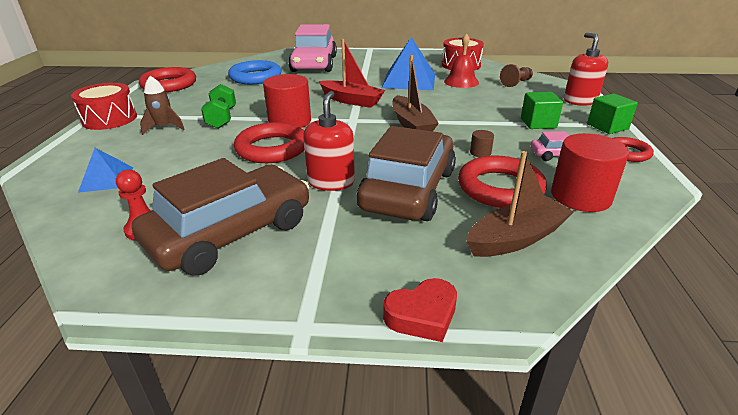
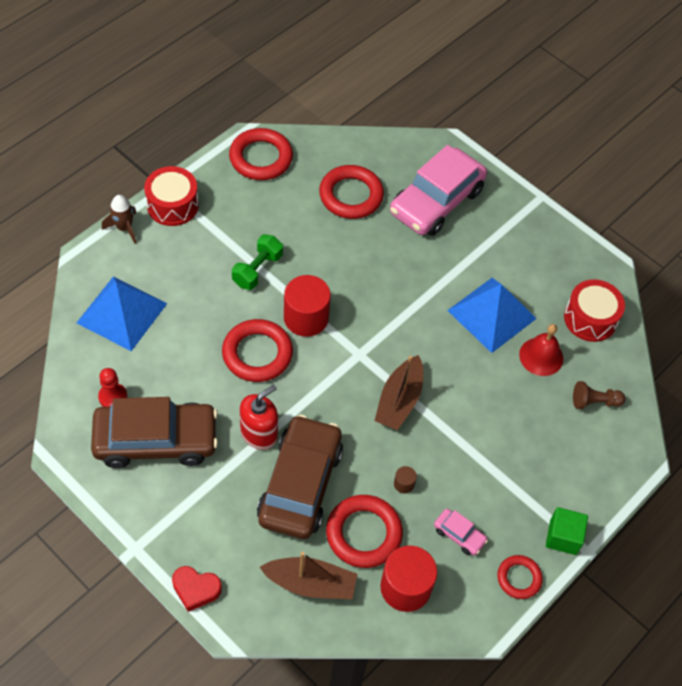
camera: 35 degrees right, 25 degrees up
(106, 179) = (122, 313): blue pyramid -> blue pyramid, size x1.82
(164, 127) = (203, 254): brown rocket -> brown rocket (124, 228)
(255, 77) = (351, 195): blue ring -> red ring
(351, 100) = (393, 317): red boat -> none
(408, 190) = (300, 484): brown car -> brown car turned 45 degrees counterclockwise
(538, 123) = (509, 484): green cube -> none
(580, 101) = (606, 482): red soap dispenser -> none

